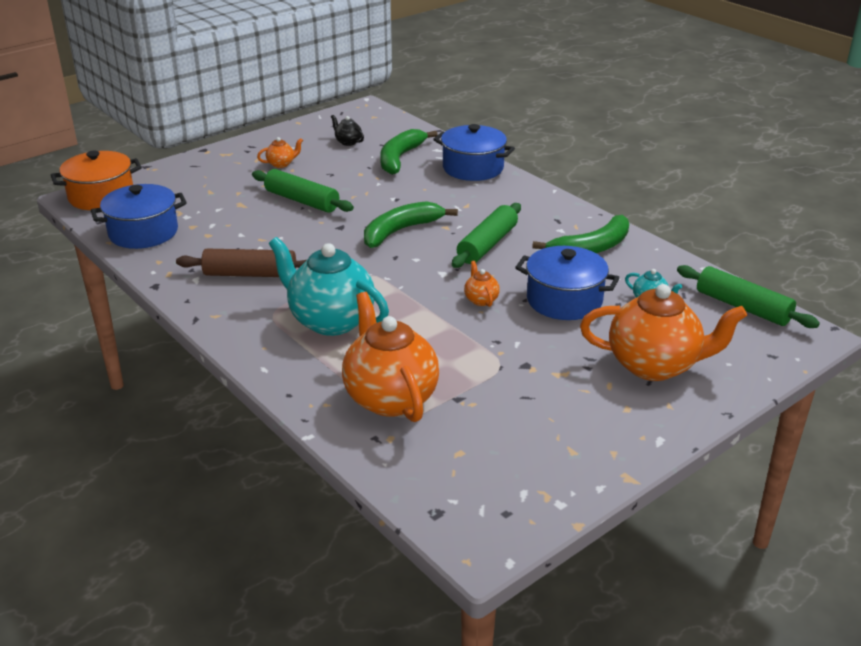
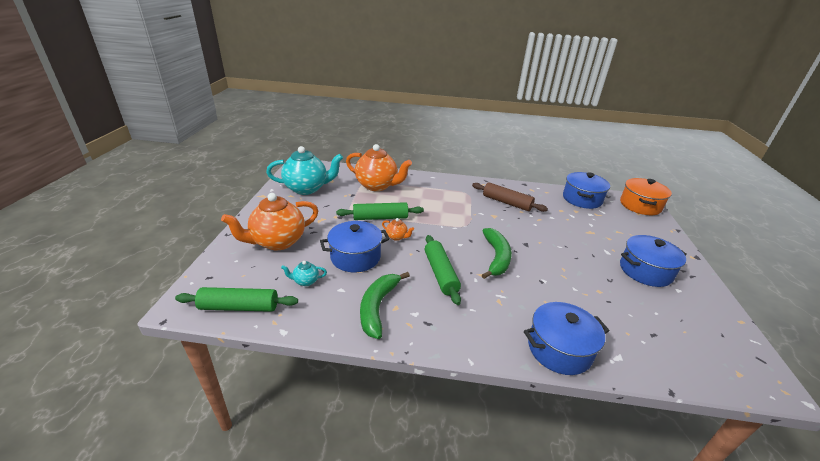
camera: 135 degrees right, 0 degrees up
(250, 274) = (506, 203): brown rolling pin -> brown rolling pin turned 75 degrees clockwise
(281, 164) = (645, 271): orange teapot -> blue pot
(302, 201) = (575, 250): green rolling pin -> green rolling pin (380, 217)
(330, 321) = (442, 200): turquoise teapot -> turquoise teapot (307, 188)
(348, 142) = (672, 320): black teapot -> none
(400, 158) = (615, 325): green banana -> none

